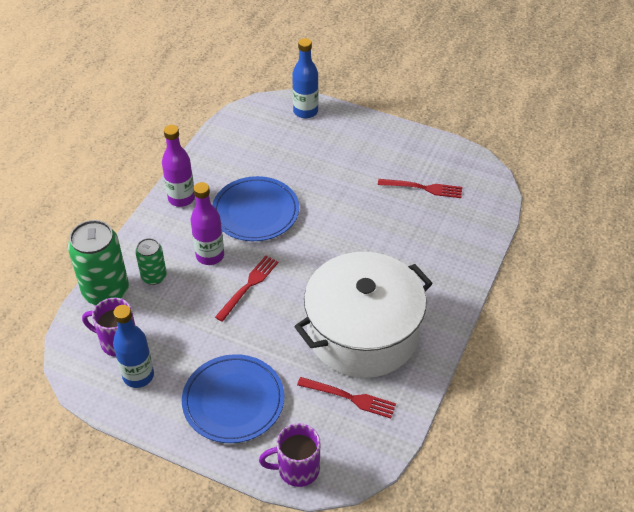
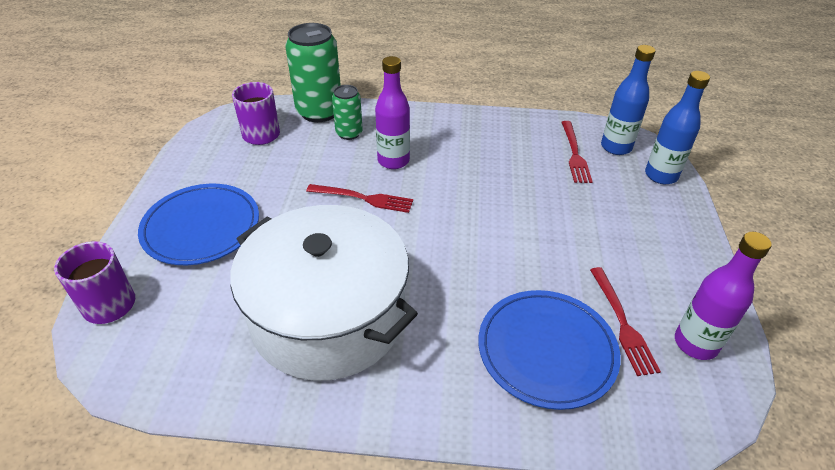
camera: 70 degrees right, 5 degrees down
(138, 376) = (223, 156): blue bottle -> blue bottle (616, 147)
(181, 198) = (460, 123): purple bottle -> purple bottle (695, 344)
(255, 212) = (474, 177): blue plate -> blue plate (546, 350)
(351, 398) = (220, 329): red fork -> red fork (575, 154)

